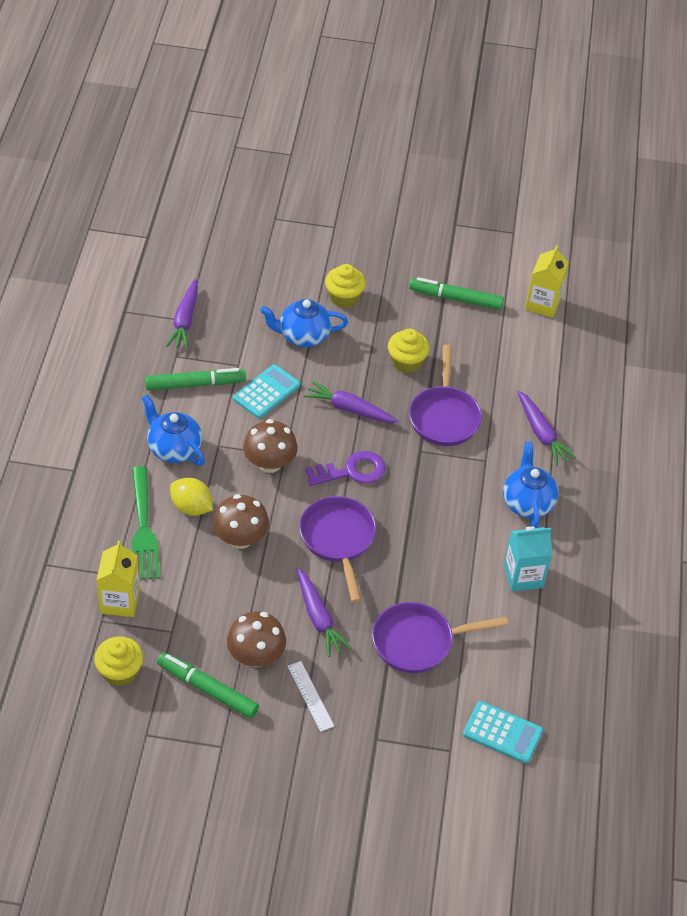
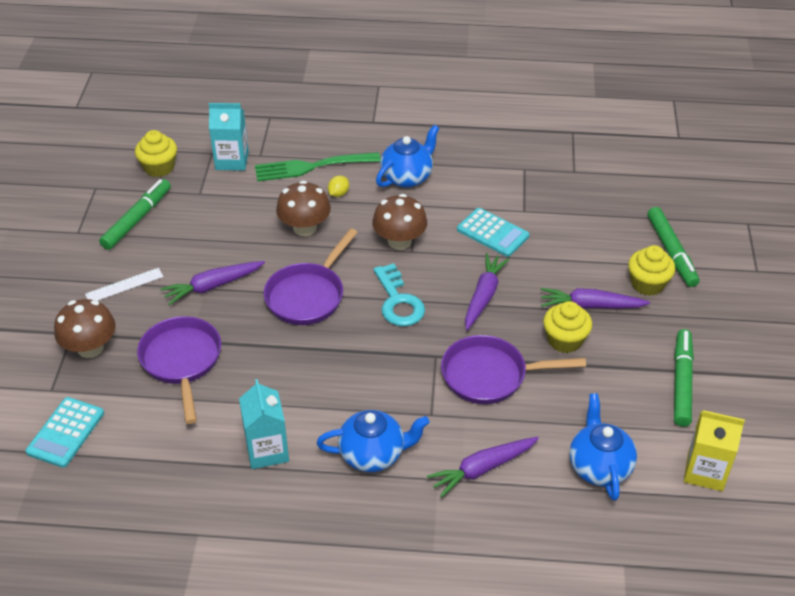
camera: 90 degrees right, 5 degrees down
(120, 601) = (232, 160): yellow carton -> turquoise carton
(185, 321) = (573, 171): purple carrot -> purple carrot (590, 306)
(191, 507) = (338, 194): yellow lemon -> yellow lemon, size x0.59
(195, 384) = (491, 184): green marker -> green marker (671, 252)
(256, 656) = (171, 247): brown mushroom -> brown mushroom (90, 348)
(303, 336) = (578, 255): blue teapot -> blue teapot (599, 467)
(338, 540) = (308, 295): purple pan -> purple pan turned 135 degrees clockwise
(351, 471) = (398, 301): purple key -> turquoise key

